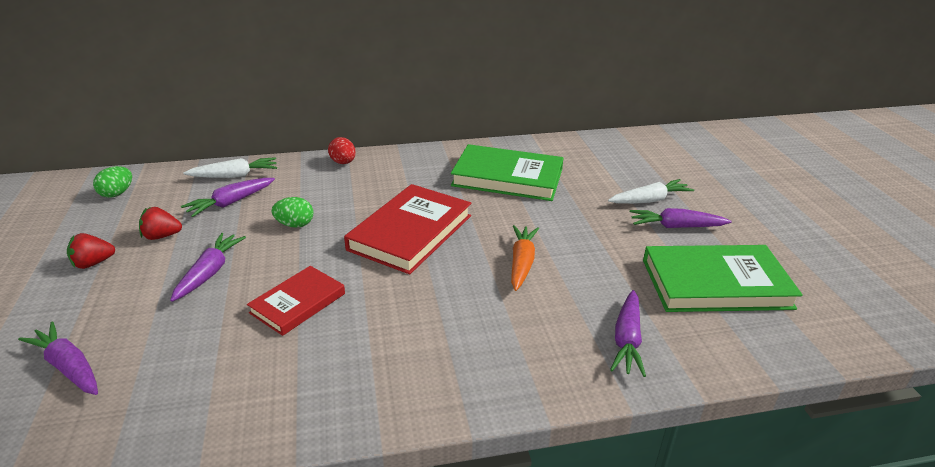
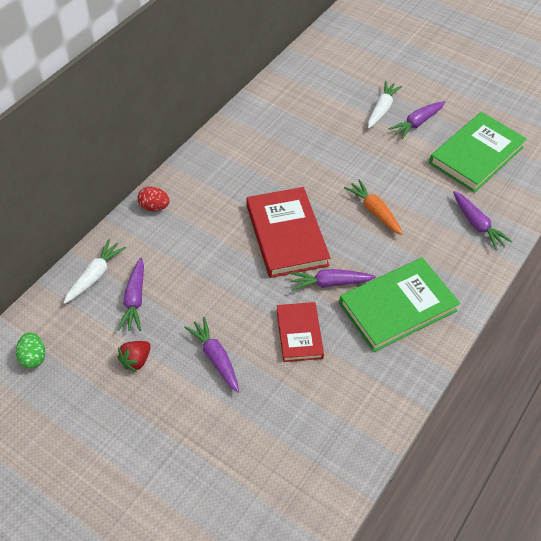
camera: 45 degrees left, 20 degrees up
(68, 367) = (243, 474): purple carrot -> purple carrot (329, 283)
(93, 263) = (128, 414): red strawberry -> none
(295, 225) = (208, 283): green egg -> none
(507, 178) = (281, 145): green book -> green book (397, 307)

